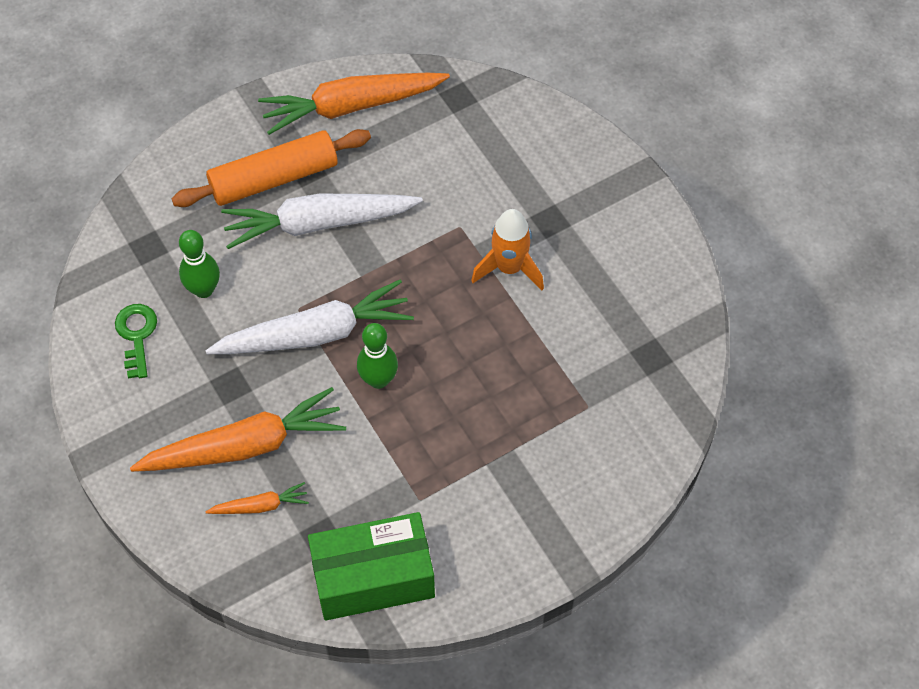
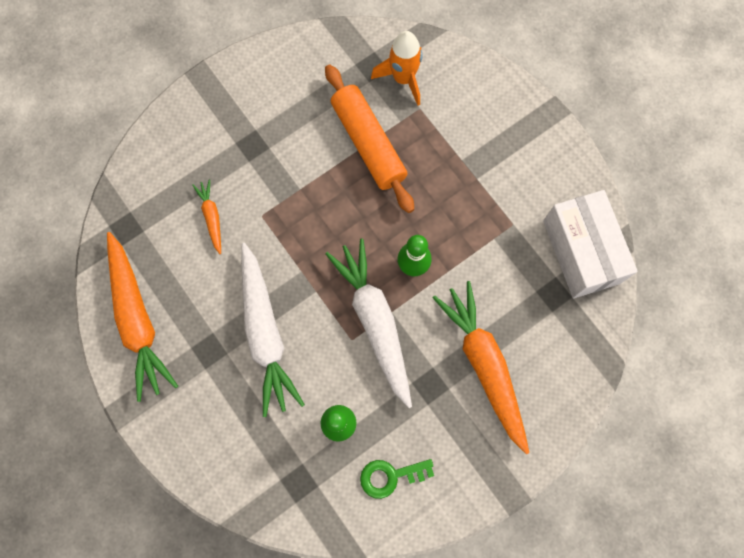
camera: 95 degrees left, 15 degrees up
(260, 506) = (535, 345): orange carrot -> orange carrot (211, 217)
(274, 178) = (219, 379): orange rolling pin -> orange rolling pin (368, 143)
(373, 578) = (581, 251): green box -> white box
(509, 268) = (300, 173): orange rocket -> orange rocket (403, 79)

